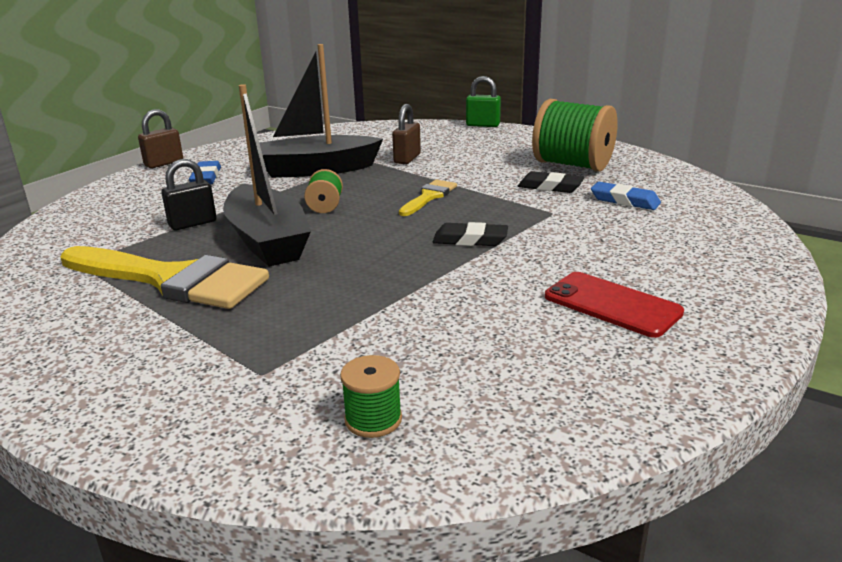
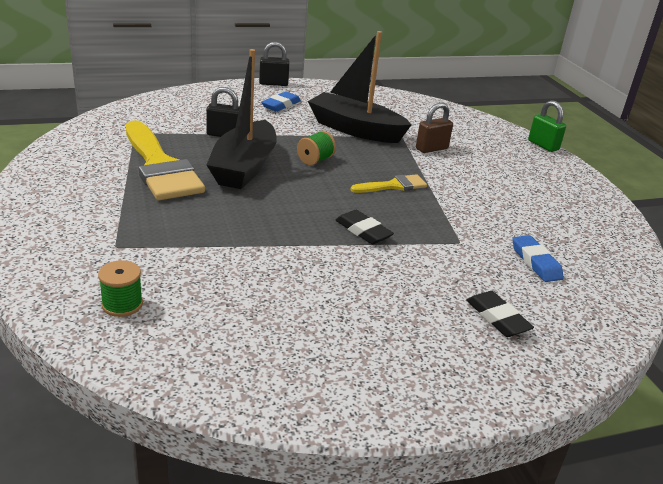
camera: 35 degrees right, 5 degrees up
(164, 163) = (273, 83): brown padlock -> black padlock
(550, 187) = (497, 221): black eraser -> black eraser (497, 318)
(572, 165) = (552, 213): green spool -> none
(612, 305) = (370, 327): red phone -> none

